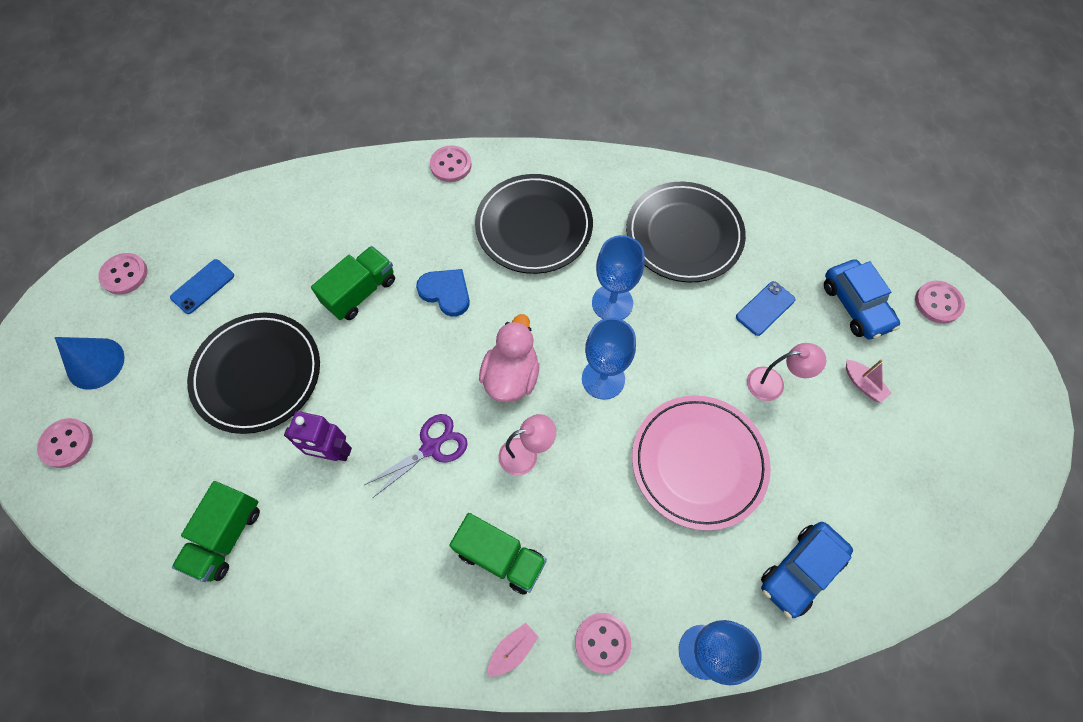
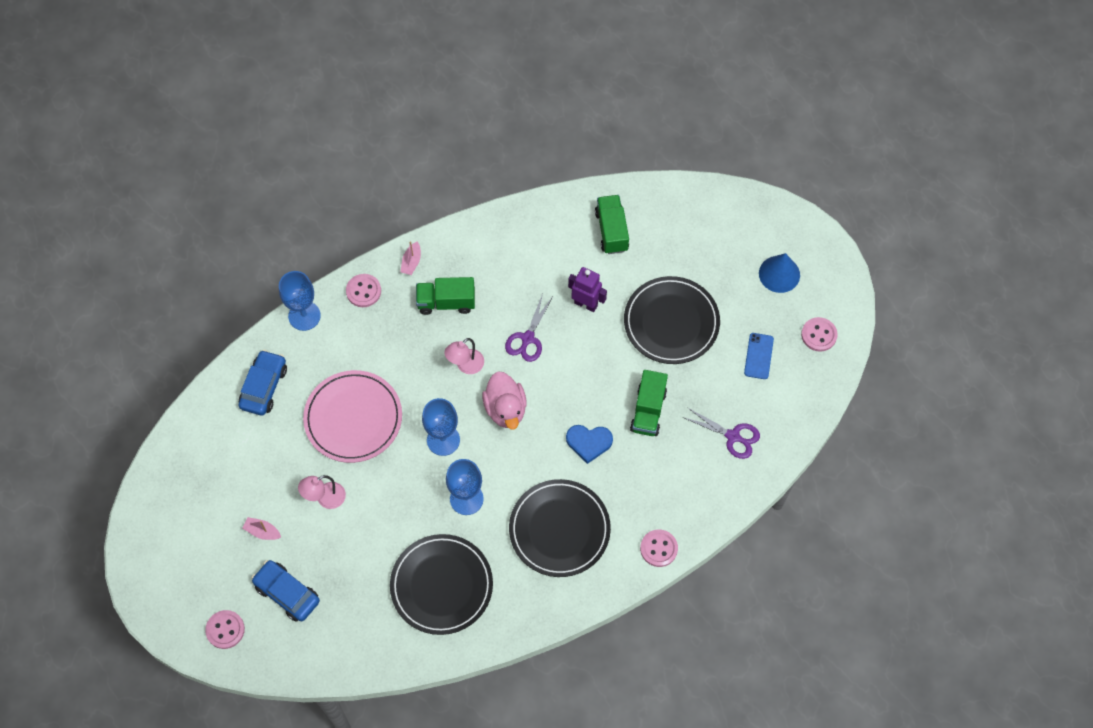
camera: 150 degrees right, 0 degrees up
(67, 443) = (749, 225): pink button -> none
(299, 224) = (733, 436): none -> purple scissors
(333, 453) = (586, 304): purple robot -> purple robot turned 45 degrees clockwise
(765, 308) = (353, 555): blue phone -> none

